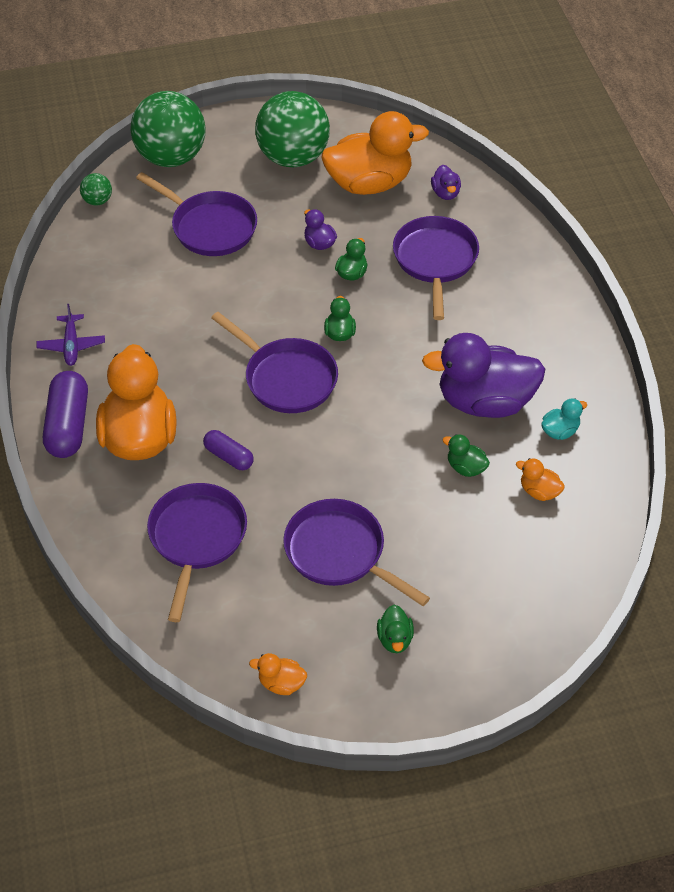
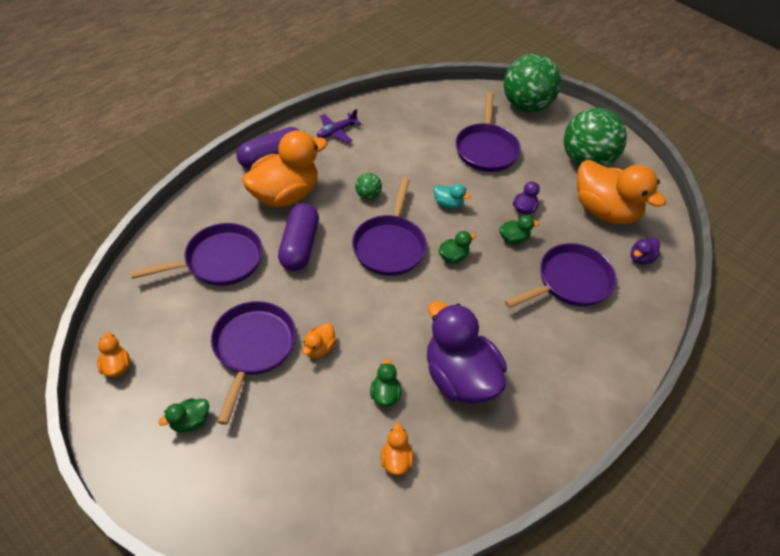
camera: 55 degrees right, 0 degrees up
(97, 201) = (459, 91): green ball -> green ball (368, 195)
(228, 457) = (299, 246): purple capsule -> purple capsule, size x1.73
(378, 497) = (319, 348): none -> orange duck
(560, 431) = (470, 447): turquoise duck -> turquoise duck (448, 204)

